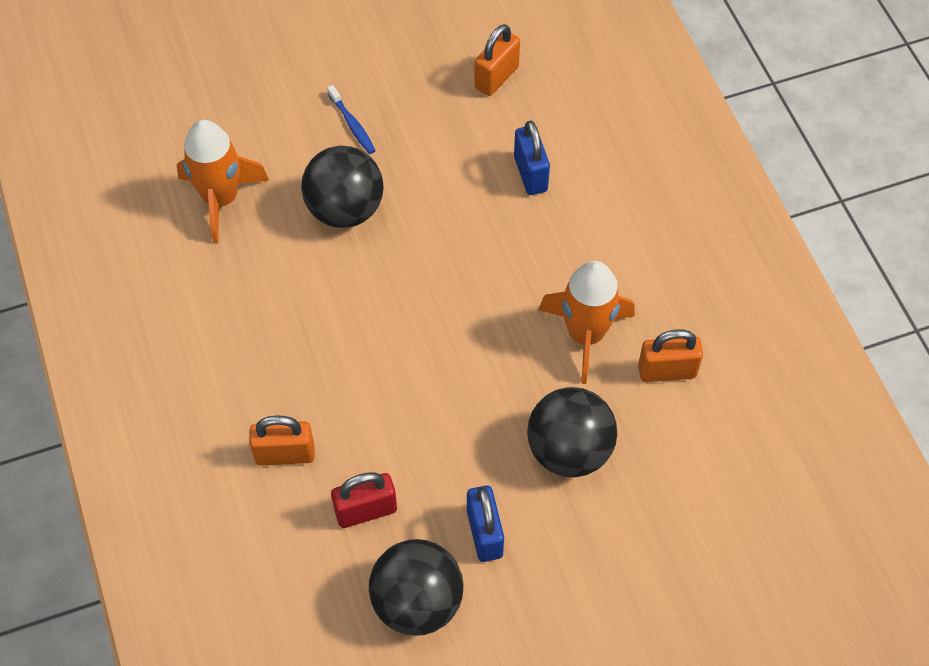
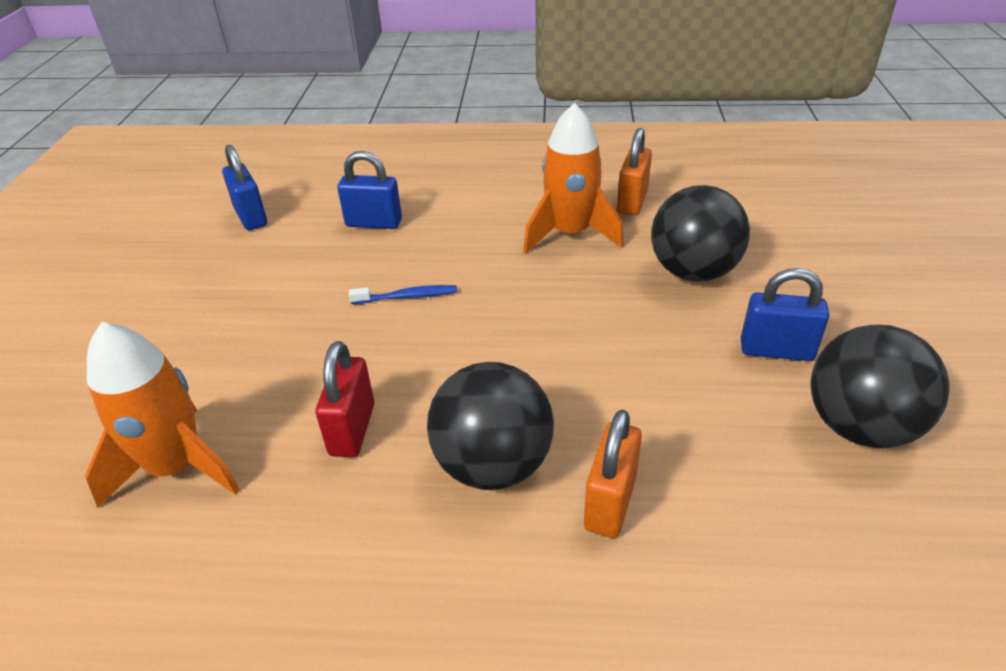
camera: 65 degrees left, 20 degrees down
(345, 209) = (299, 354): black ball -> black ball (493, 465)
(352, 124) = (197, 321): blue toothbrush -> blue toothbrush (407, 297)
(366, 510) = (721, 441): red padlock -> red padlock (352, 429)
(496, 77) = (251, 217): orange padlock -> blue padlock

